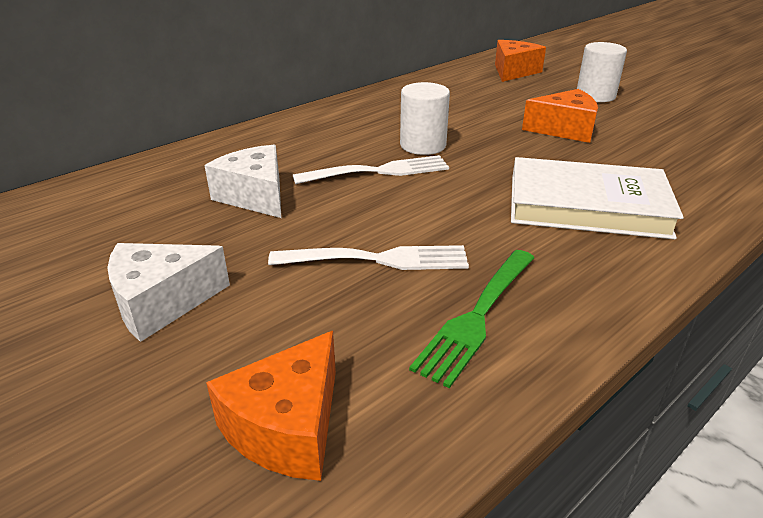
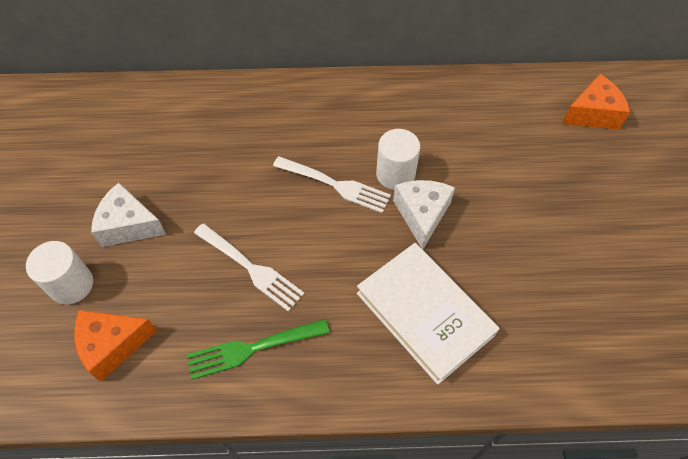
camera: 40 degrees right, 25 degrees up
(255, 196) = (242, 162): white cheese -> white cheese (422, 214)
(564, 129) = (524, 223): orange cheese -> none
(595, 96) = (618, 195): white cylinder -> white cylinder (71, 285)

